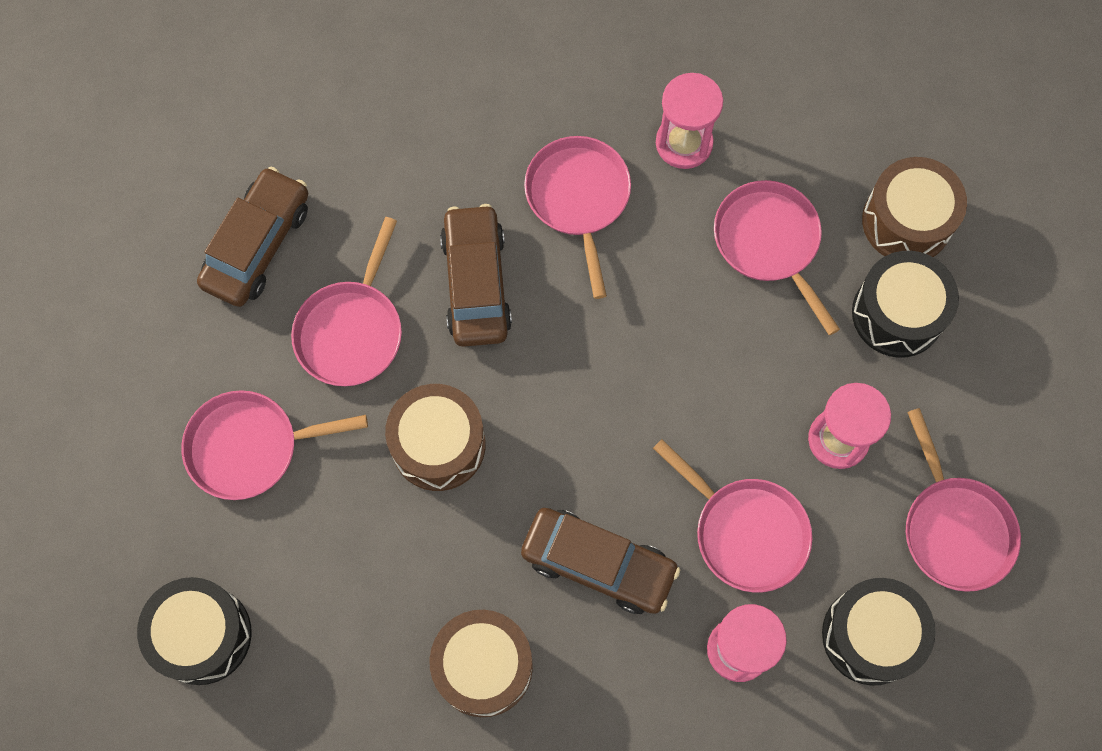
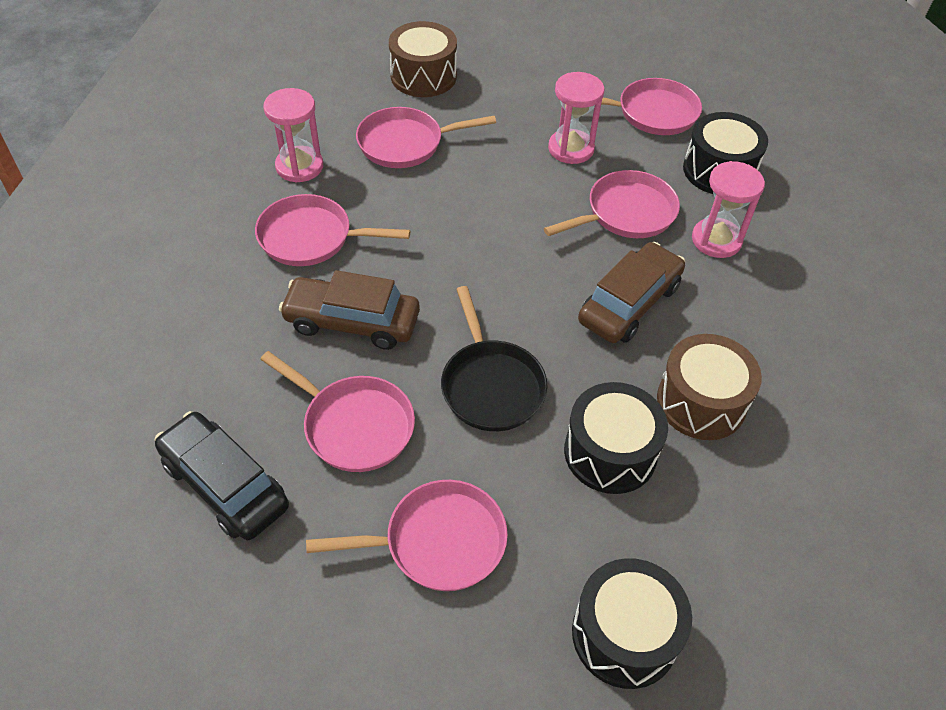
camera: 75 degrees left, 20 degrees down
(250, 447) = (438, 541): pink pan -> pink pan turned 105 degrees counterclockwise
(258, 245) = (225, 484): brown car -> black car
(438, 445) = (491, 385): brown drum -> black pan
(897, 314) = (489, 98): black drum -> black drum (610, 452)

